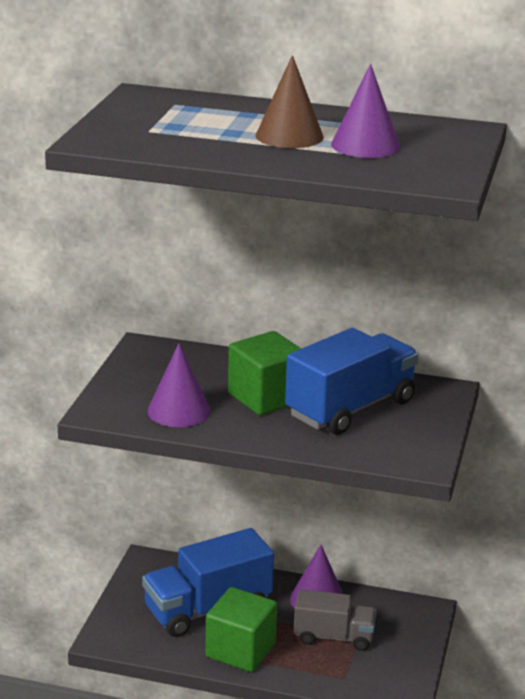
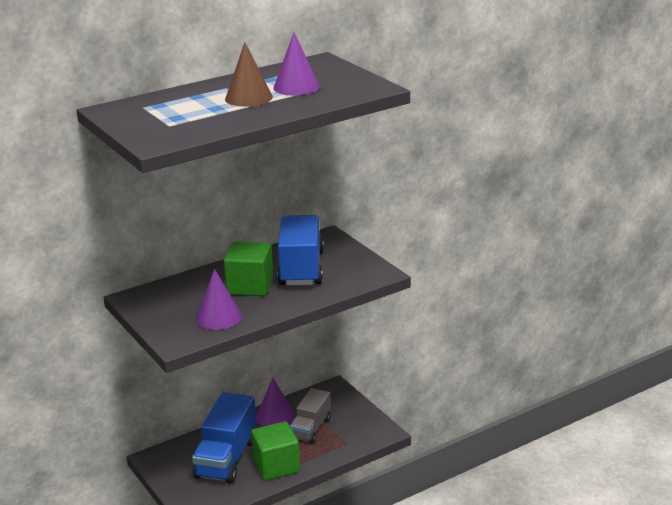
camera: 45 degrees left, 0 degrees up
(334, 637) = (311, 428): grey truck -> grey truck turned 150 degrees clockwise

